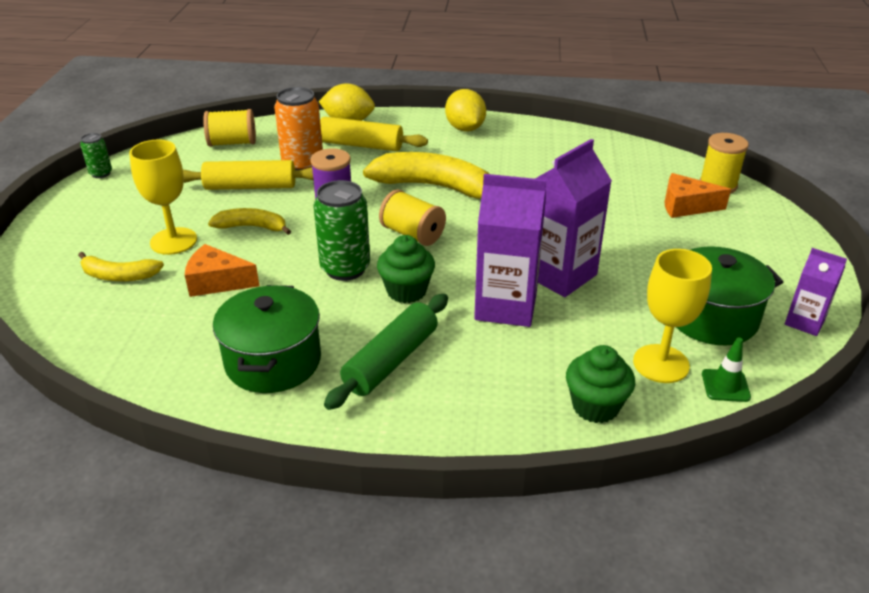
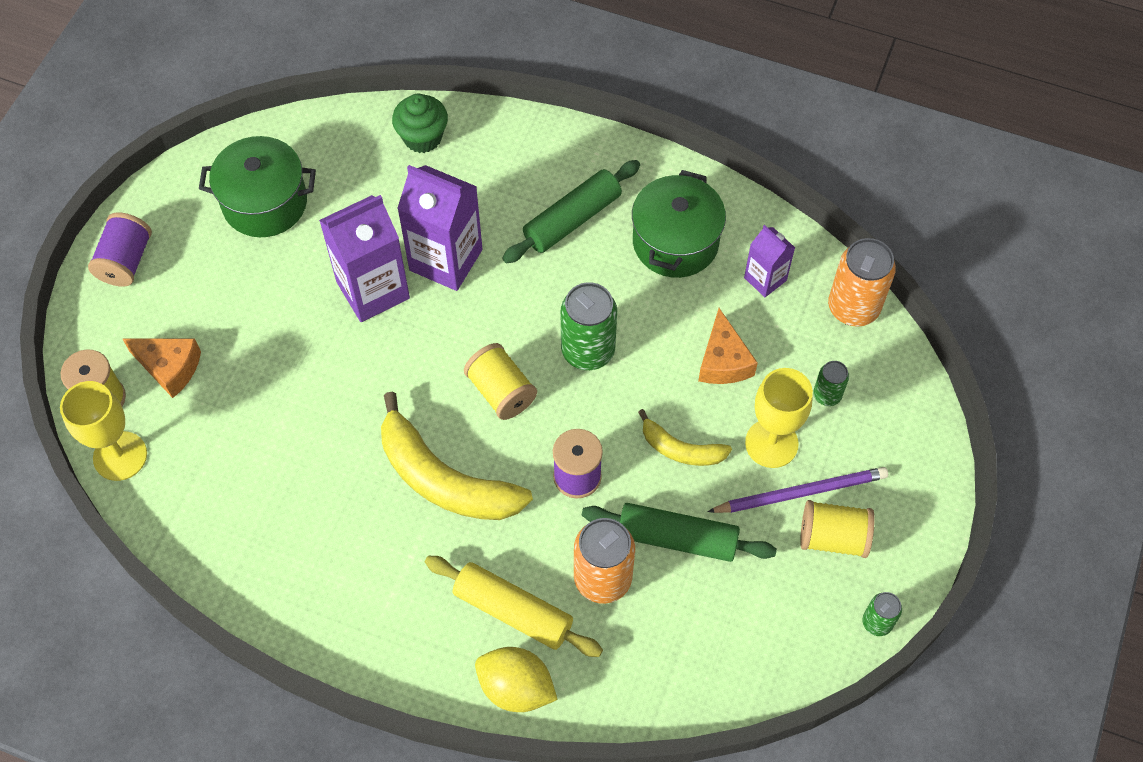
camera: 165 degrees left, 25 degrees up
(79, 340) = (853, 308): none -> orange can
(118, 276) = (827, 395): yellow banana -> green can
(150, 220) = (801, 492): none -> purple pencil
(217, 282) = (723, 361): orange cheese -> orange cheese turned 60 degrees clockwise
(232, 143) = (696, 665): yellow spool -> yellow spool (833, 537)
(250, 186) = (677, 538): yellow rolling pin -> green rolling pin
(406, 291) = (534, 302): green cupcake -> none
(465, 128) = (350, 622): yellow lemon -> none
(661, 364) = (345, 165): yellow goblet -> yellow goblet (120, 456)
(725, 385) = (307, 132): green traffic cone -> none
(790, 257) = (126, 261): none -> purple spool
(804, 322) = (187, 179): purple carton -> purple carton (765, 279)

